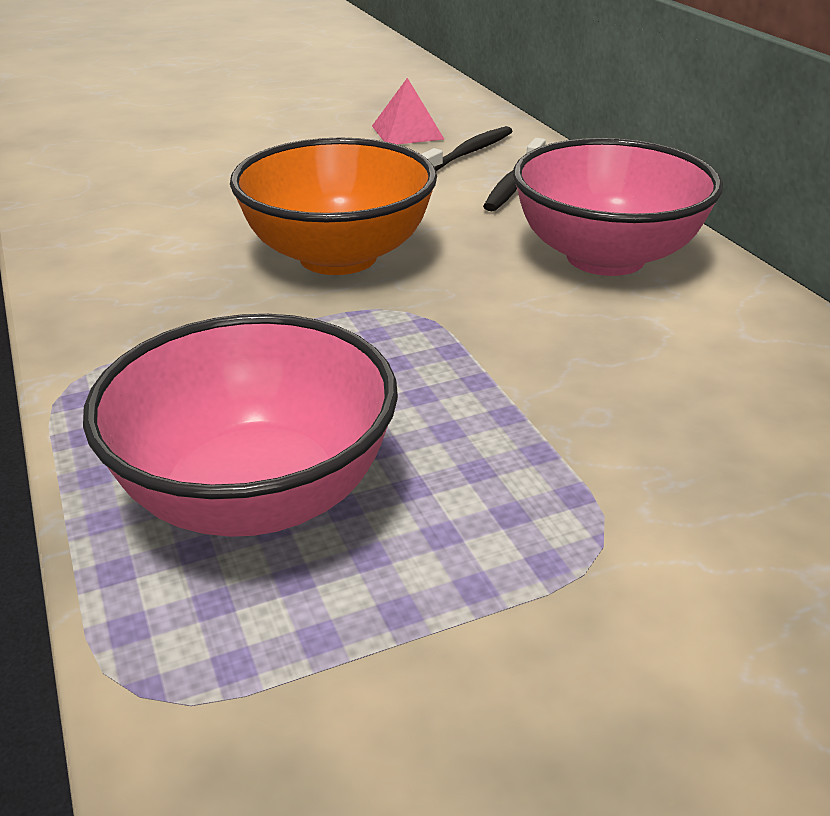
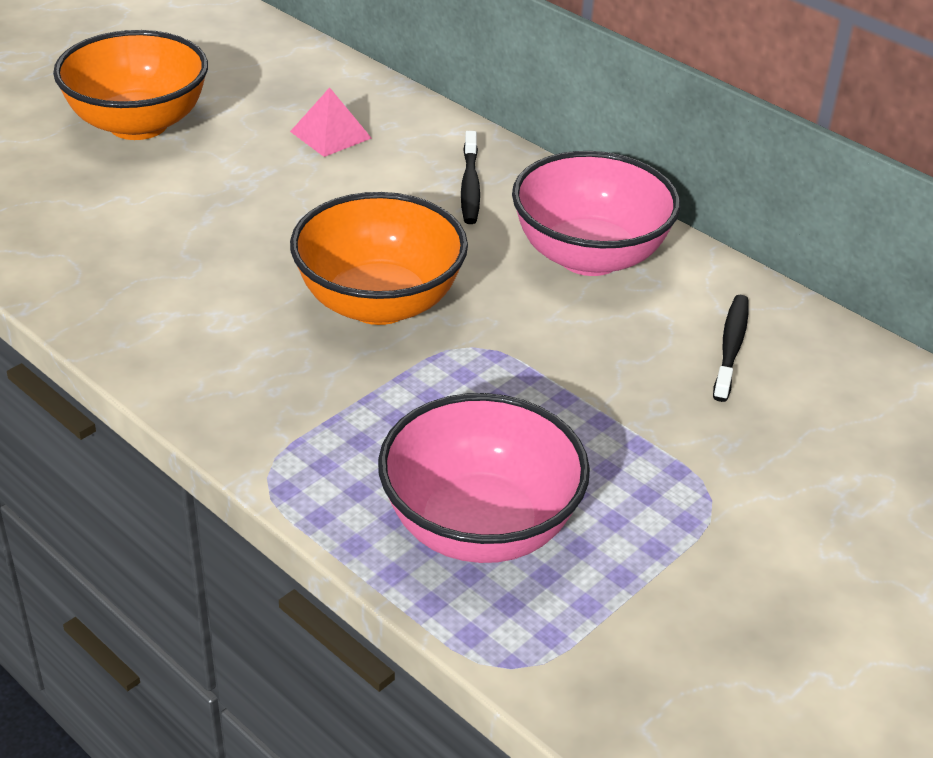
camera: 25 degrees left, 5 degrees up
(244, 105) = (138, 124): none -> orange bowl
(468, 153) = (405, 153): black toothbrush -> black toothbrush (730, 347)

